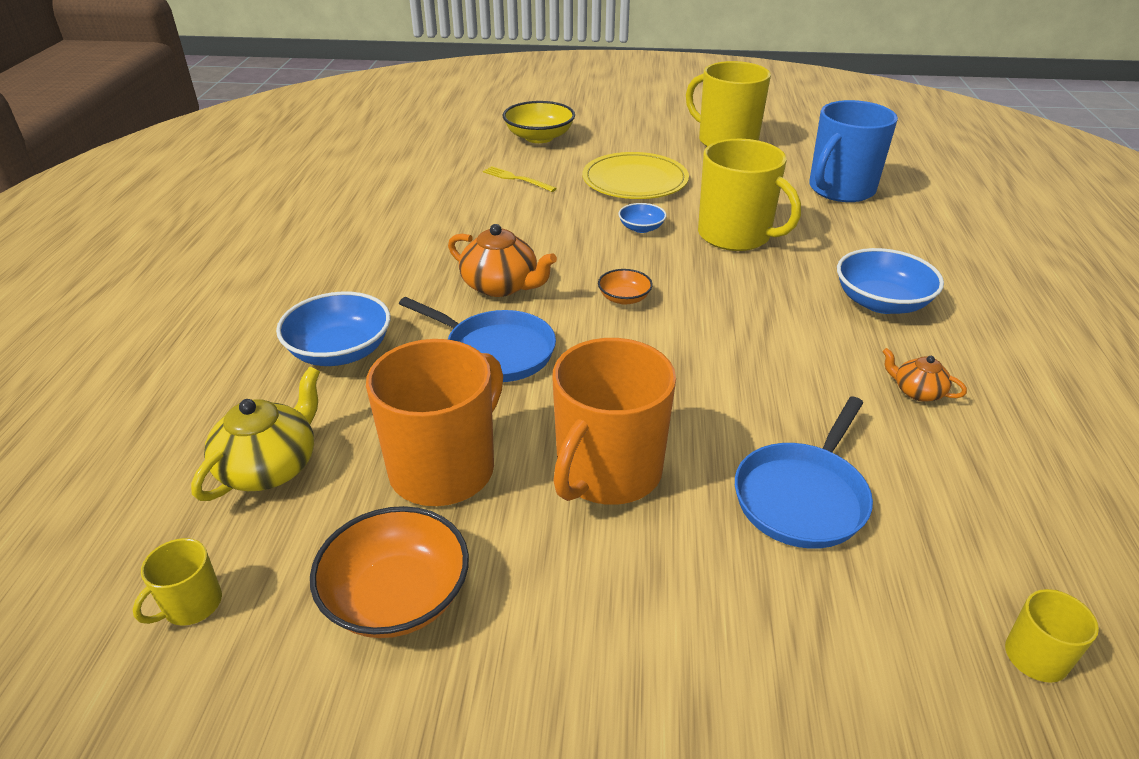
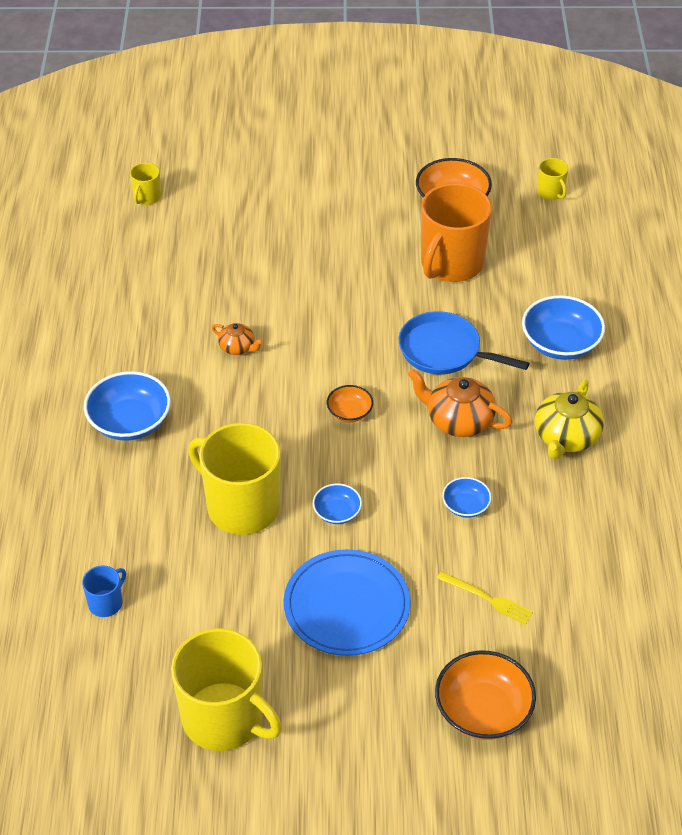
camera: 175 degrees right, 10 degrees up
(191, 604) = (550, 192): yellow mug -> yellow mug turned 120 degrees clockwise
(270, 467) = (556, 258): yellow teapot -> yellow teapot (566, 437)
(516, 226) = (465, 506): none -> blue bowl
(539, 137) = (483, 710): yellow bowl -> orange bowl
(607, 472) = (352, 268): orange mug -> none
(635, 180) = (347, 605): yellow plate -> blue plate
(802, 497) = (237, 260): blue pan -> none
(840, 189) = (106, 603): blue mug -> blue mug, size x0.45
(917, 391) = (138, 336): orange teapot -> orange teapot (237, 347)

